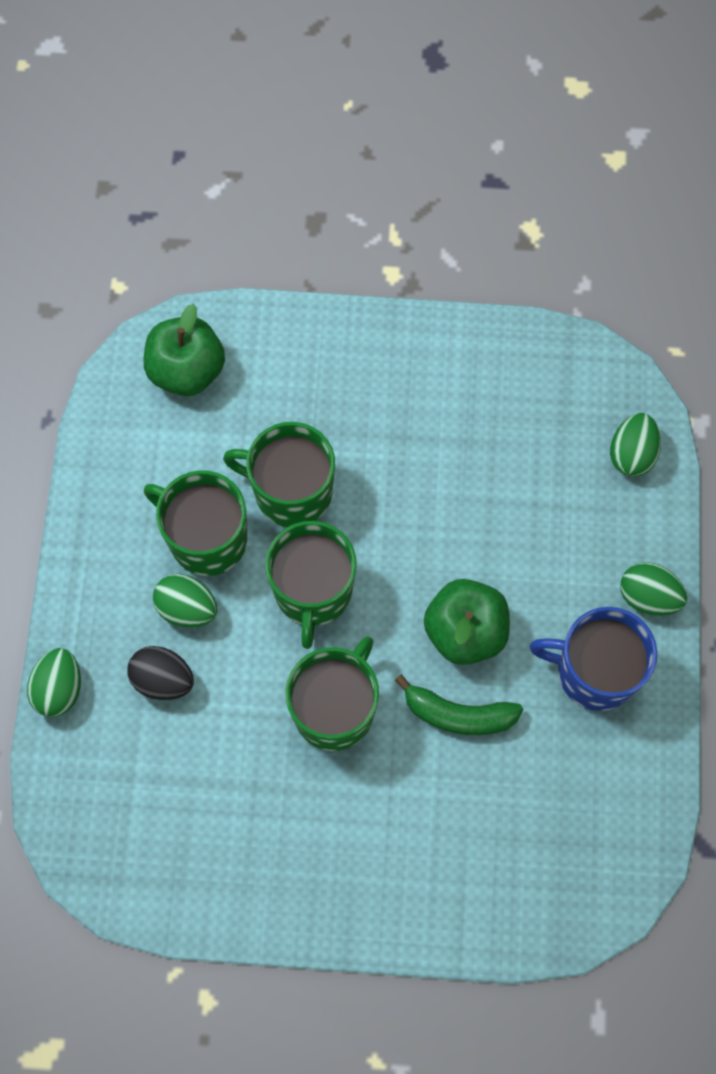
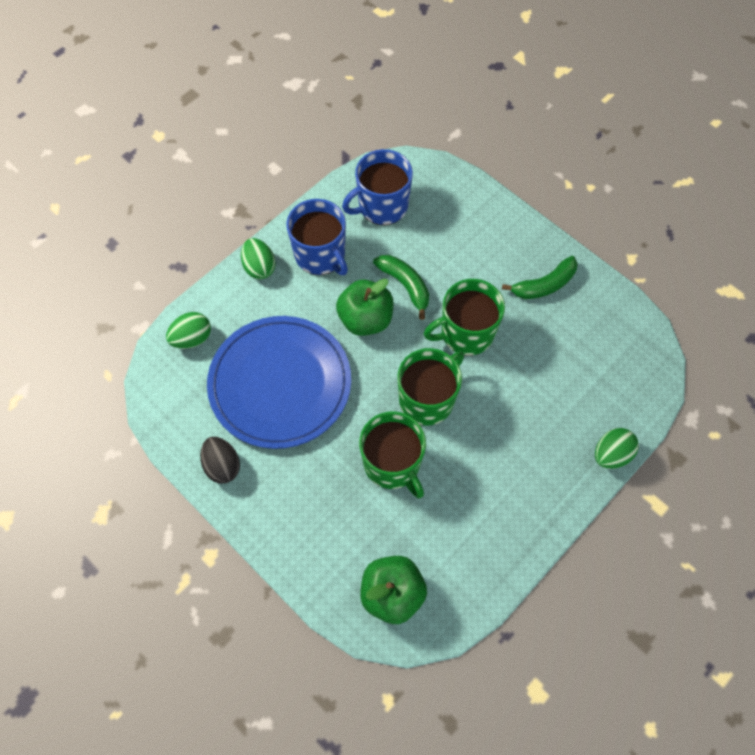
camera: 140 degrees left, 5 degrees down
(163, 680) = (547, 415): black egg -> black egg (222, 465)
(187, 608) = (505, 444): green egg -> none
(206, 538) = (463, 475): green mug -> none
(290, 857) = (544, 285): none -> green banana
(487, 481) = (280, 384): none -> blue plate
(587, 806) = (382, 206): none -> blue mug

